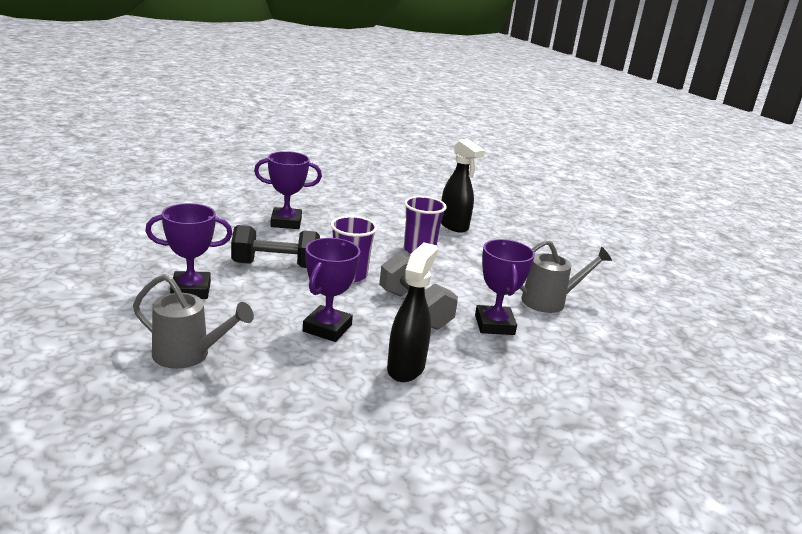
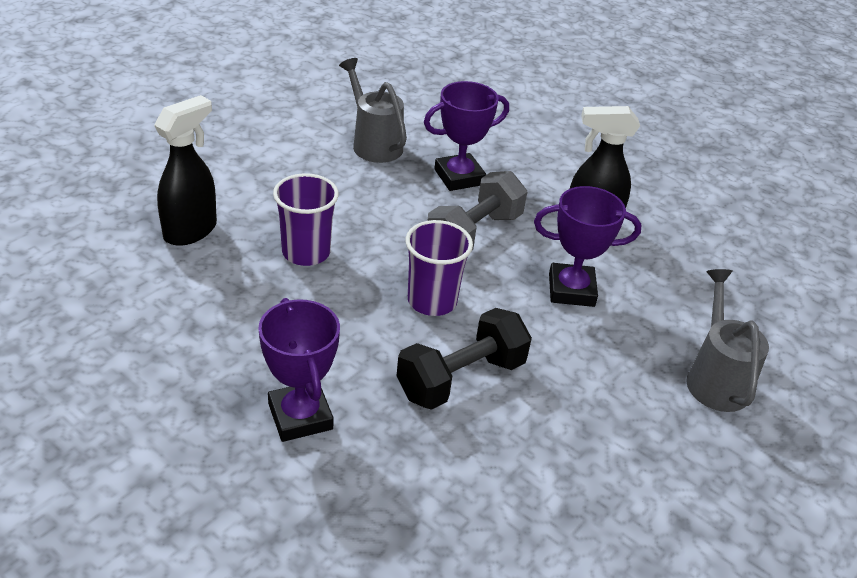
camera: 110 degrees left, 15 degrees up
(191, 290) = (596, 437): purple trophy -> none
(275, 265) = (461, 378): black dumbbell -> black dumbbell turned 75 degrees clockwise

